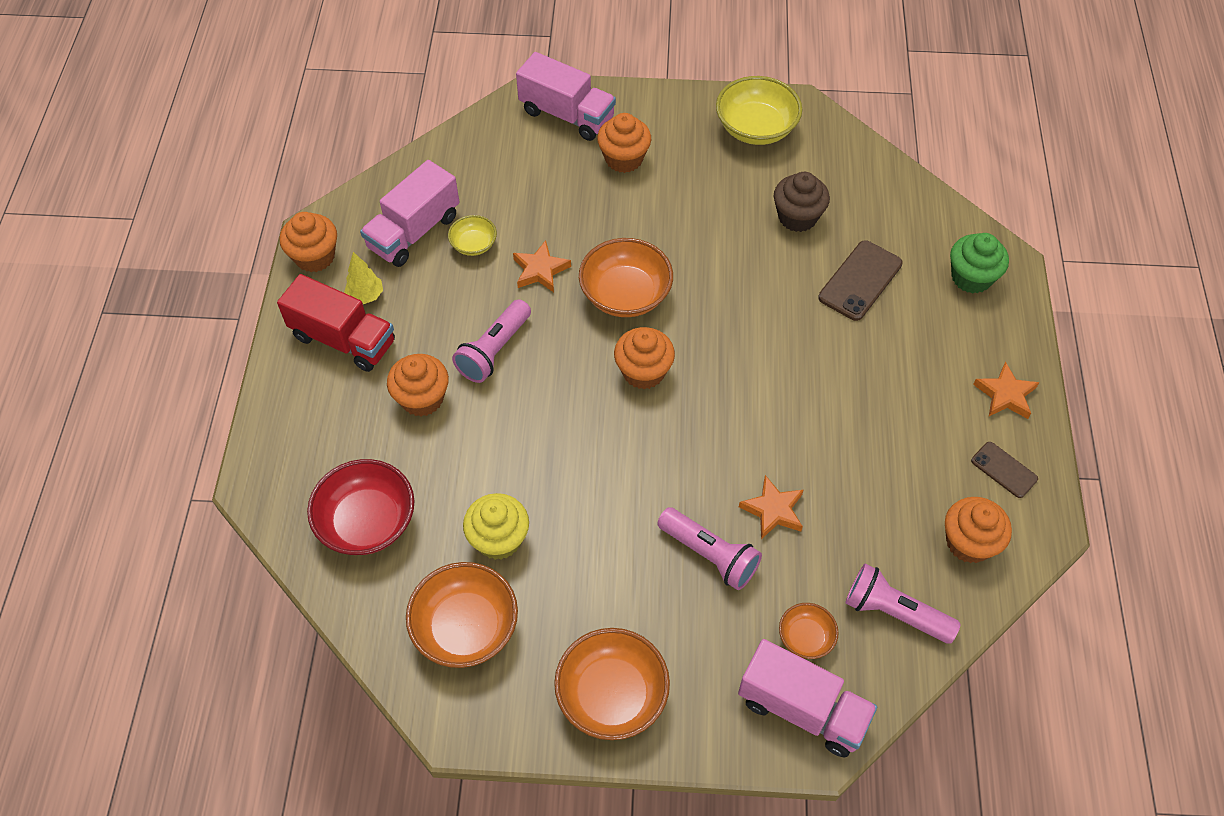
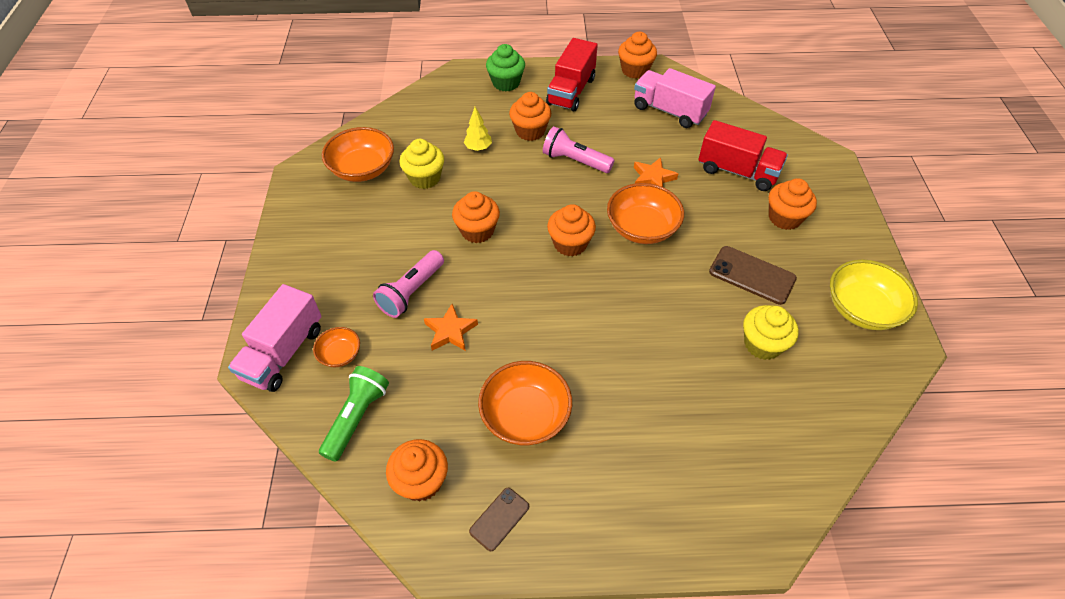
camera: 85 degrees right, 5 degrees down
(366, 296) = (608, 96): yellow tree -> yellow tree (478, 148)
(367, 522) = (437, 119): red bowl -> none
(473, 244) = (667, 141): yellow bowl -> none
(542, 185) = (737, 171): none -> red truck
(567, 115) = (818, 179): pink truck -> none
(610, 474) = (477, 231): none -> orange cupcake
(612, 695) = (308, 243): orange bowl -> orange bowl (525, 416)
(797, 217) = (762, 344): brown cupcake -> yellow cupcake
(860, 281) = (700, 396): brown phone -> brown phone (752, 275)
(894, 612) = (357, 417): pink flashlight -> green flashlight
(971, 277) = (732, 501): green cupcake -> green cupcake (506, 83)
(1005, 395) = (587, 527): orange star -> none

